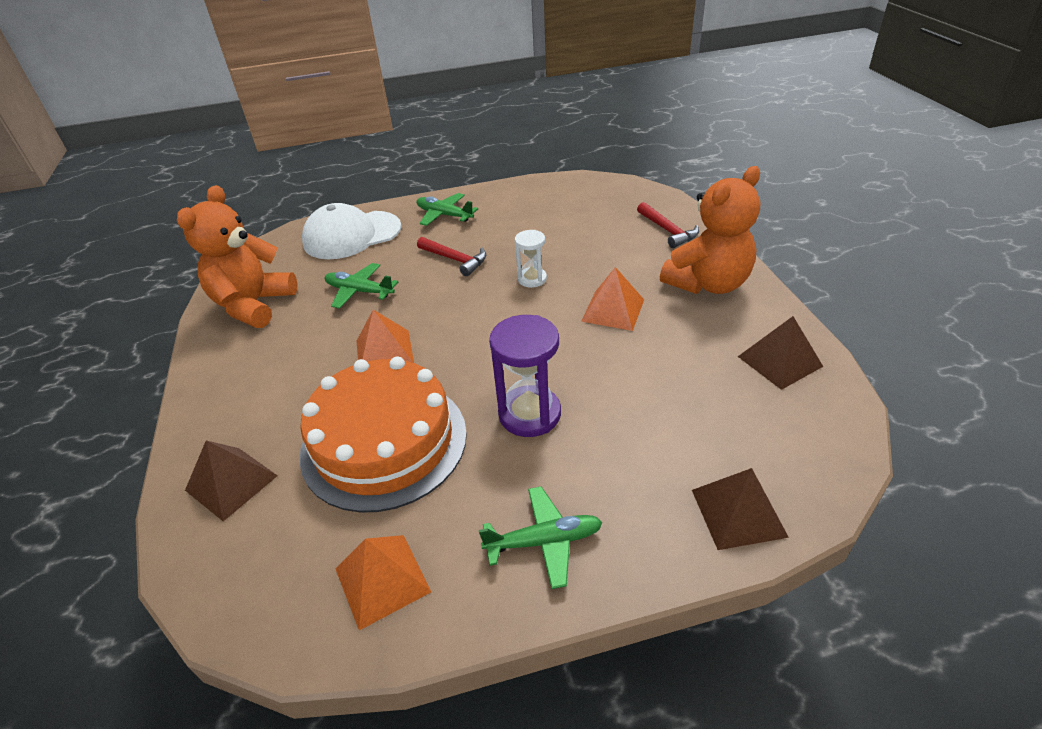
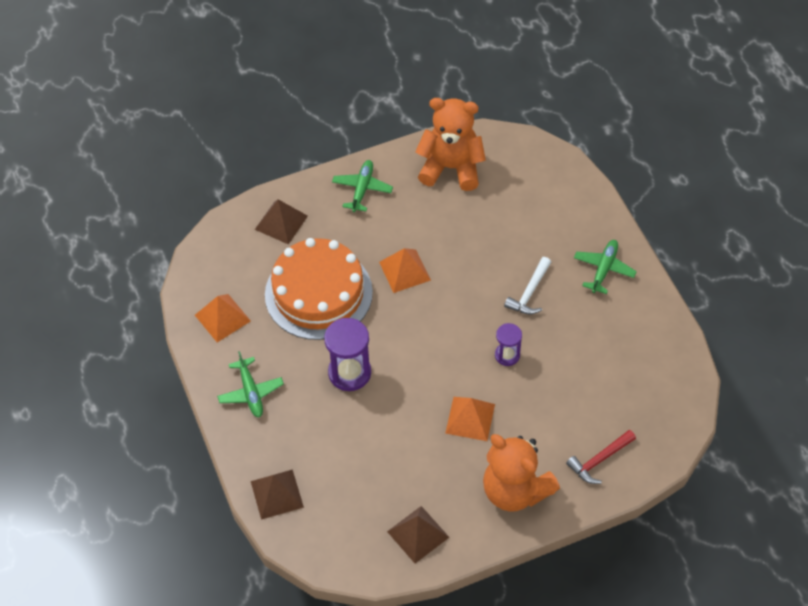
camera: 80 degrees right, 15 degrees up
(352, 235) = (559, 204): white cap -> none
(359, 291) = (476, 234): green plane -> green plane (362, 189)
(455, 259) = (530, 292): red hammer -> white hammer
(532, 279) = (507, 355): white hourglass -> purple hourglass

